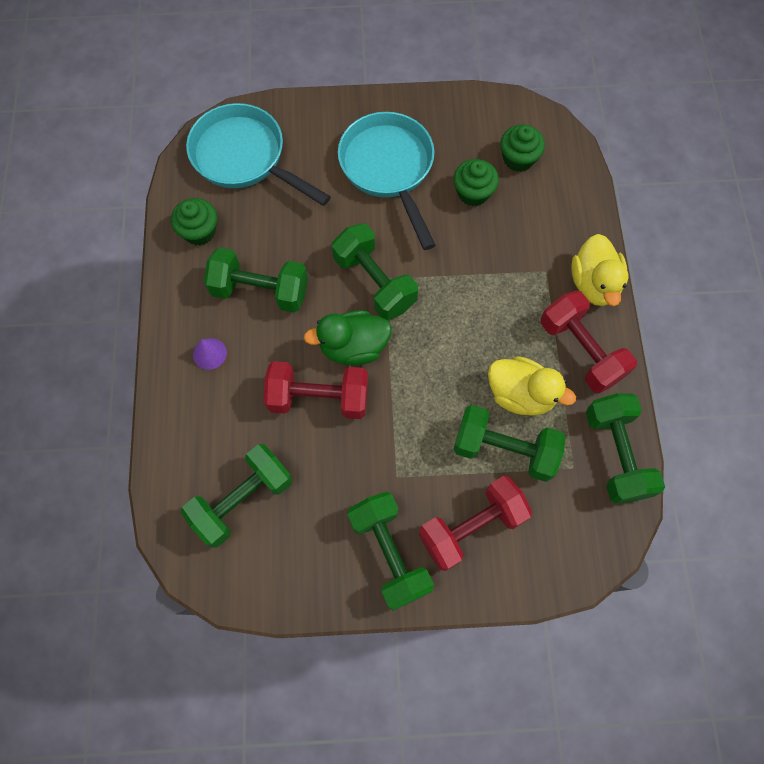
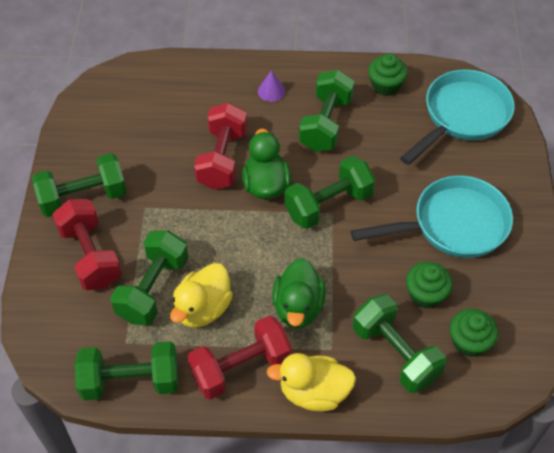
camera: 95 degrees right, 15 degrees down
(242, 500) = (147, 109): green dumbbell -> green dumbbell (395, 353)
(504, 303) = (298, 307): none -> green duck

